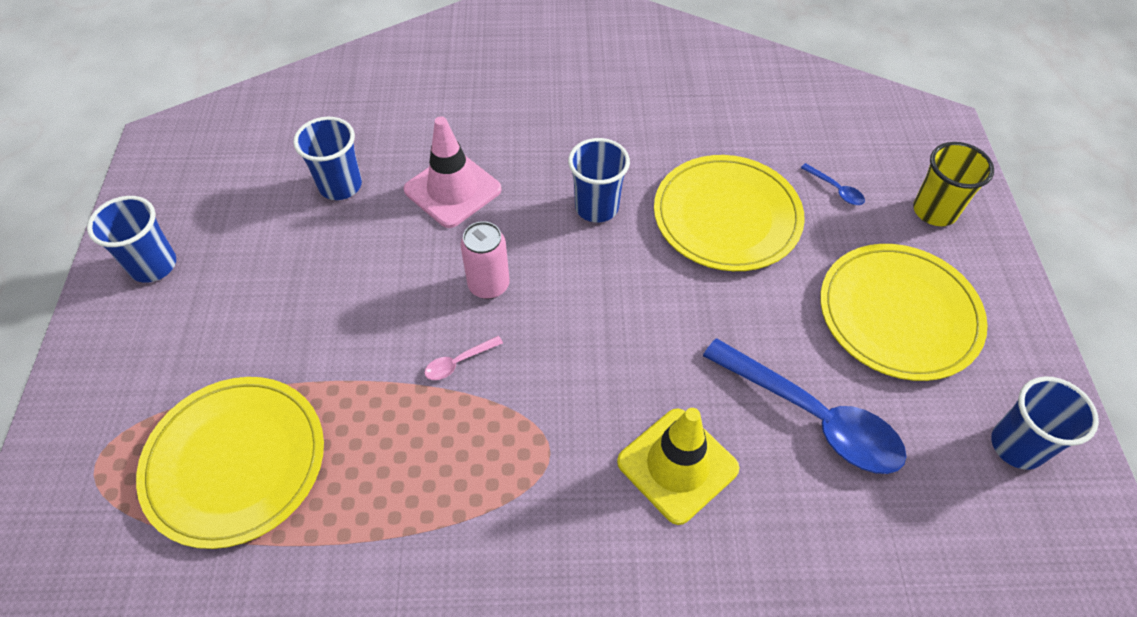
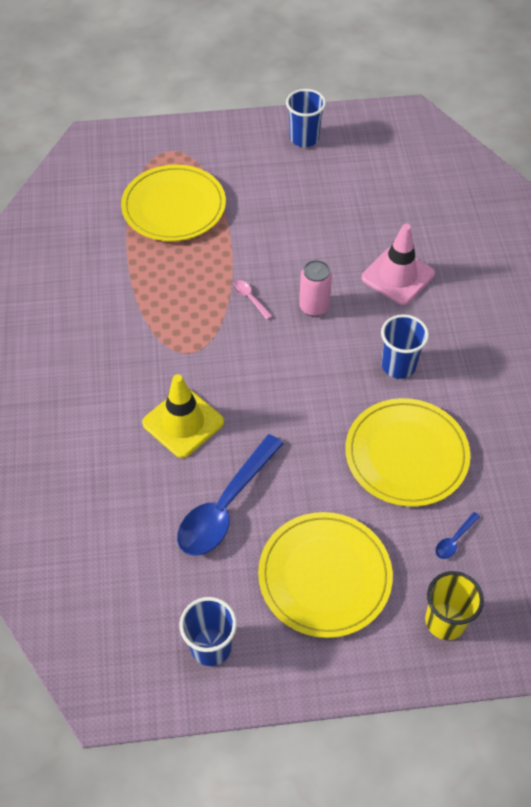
camera: 85 degrees right, 0 degrees up
(340, 186) = (388, 213): blue cup -> none

